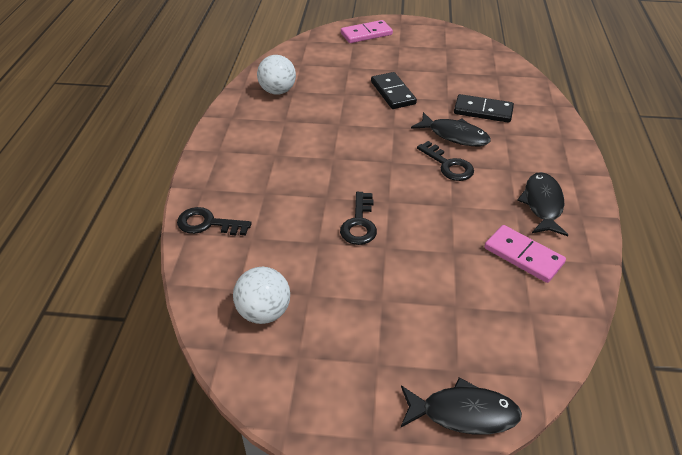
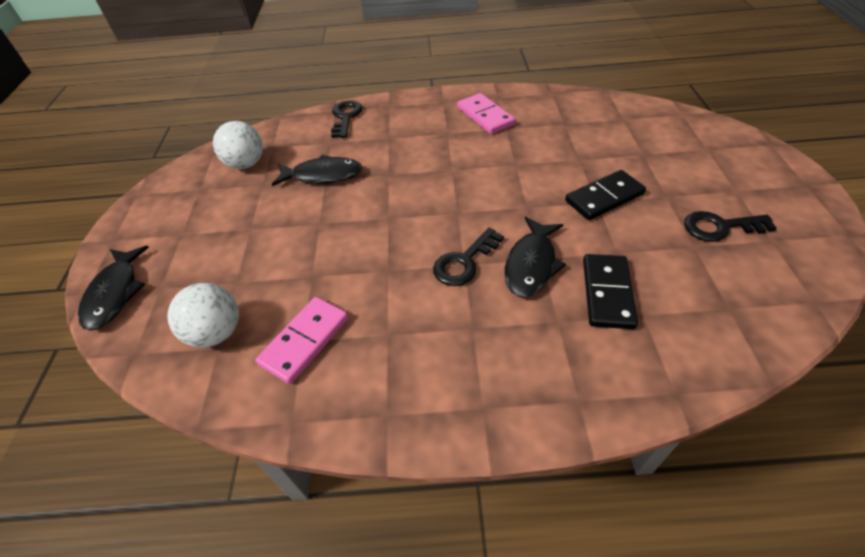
camera: 85 degrees right, 5 degrees up
(277, 91) = (558, 114): white ball -> white ball (217, 332)
(359, 223) = (352, 201): black key -> black key (720, 227)
(366, 34) = (741, 156): pink domino -> pink domino (485, 116)
(542, 204) = (403, 365): black fish -> black fish (323, 175)

